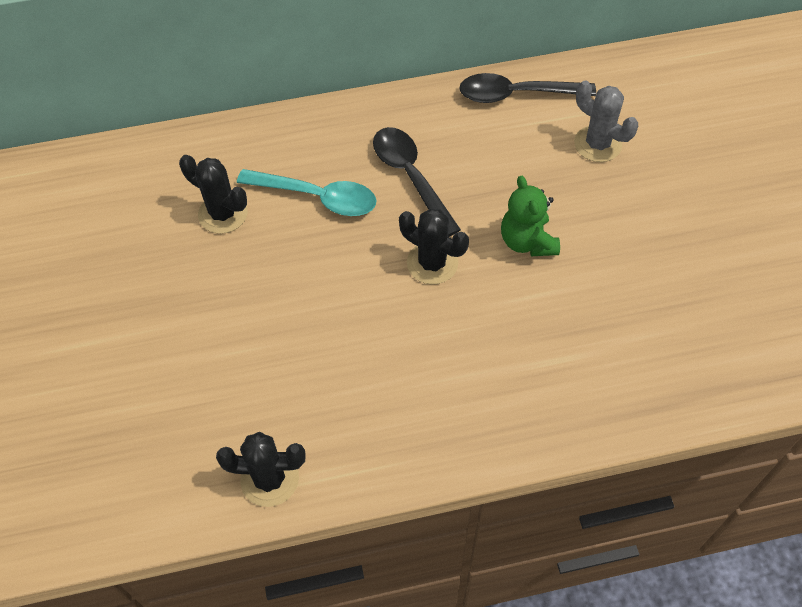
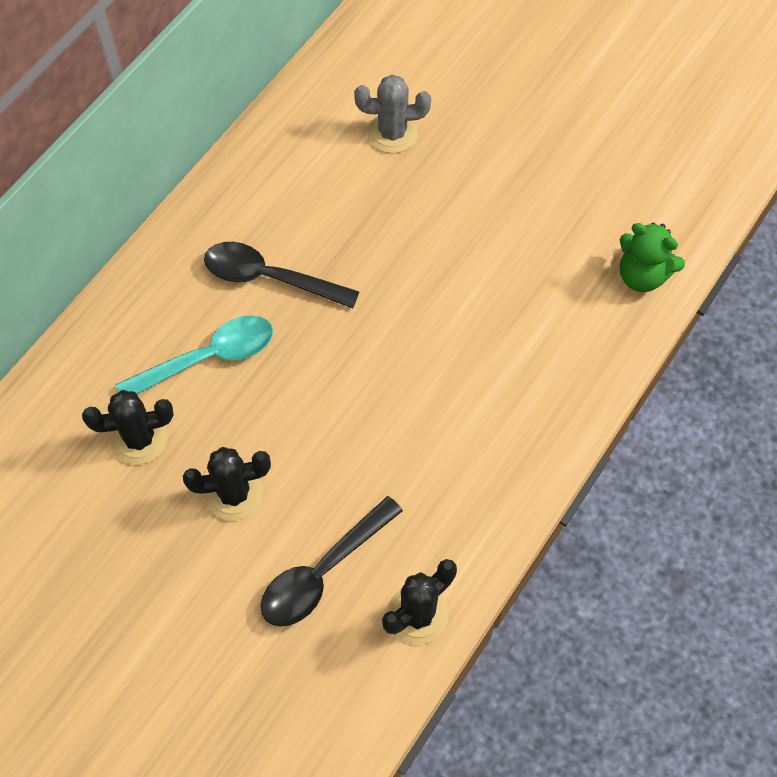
camera: 45 degrees left, 5 degrees up
(432, 263) = (363, 338): black cactus -> black cactus (234, 493)
(517, 94) = (284, 136): black spoon -> black spoon (323, 571)
(527, 241) = (419, 260): green teddy bear -> green teddy bear (642, 275)

